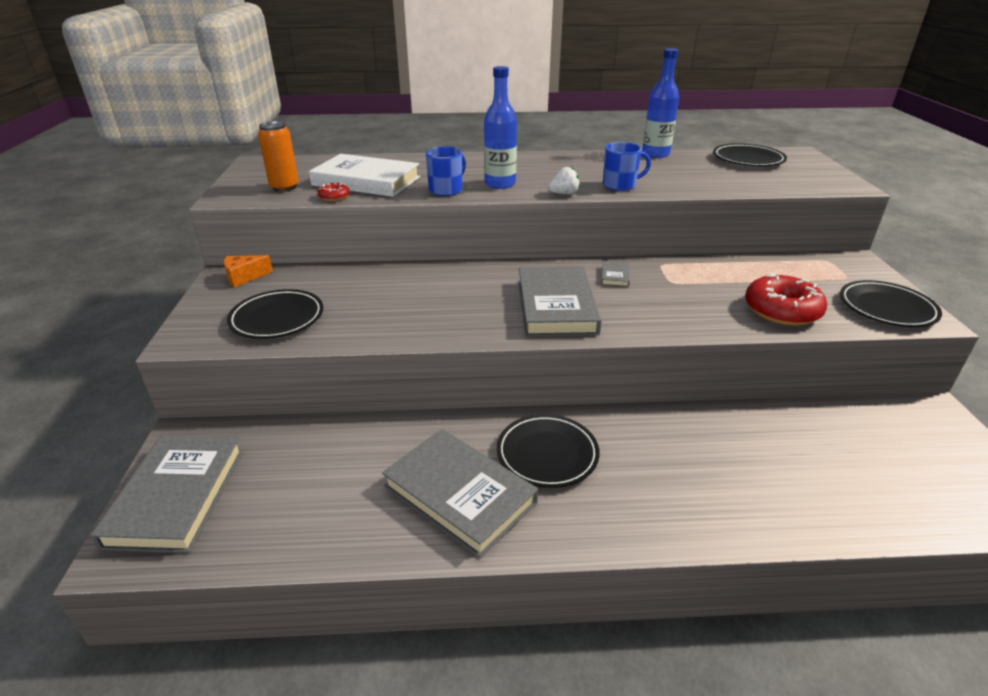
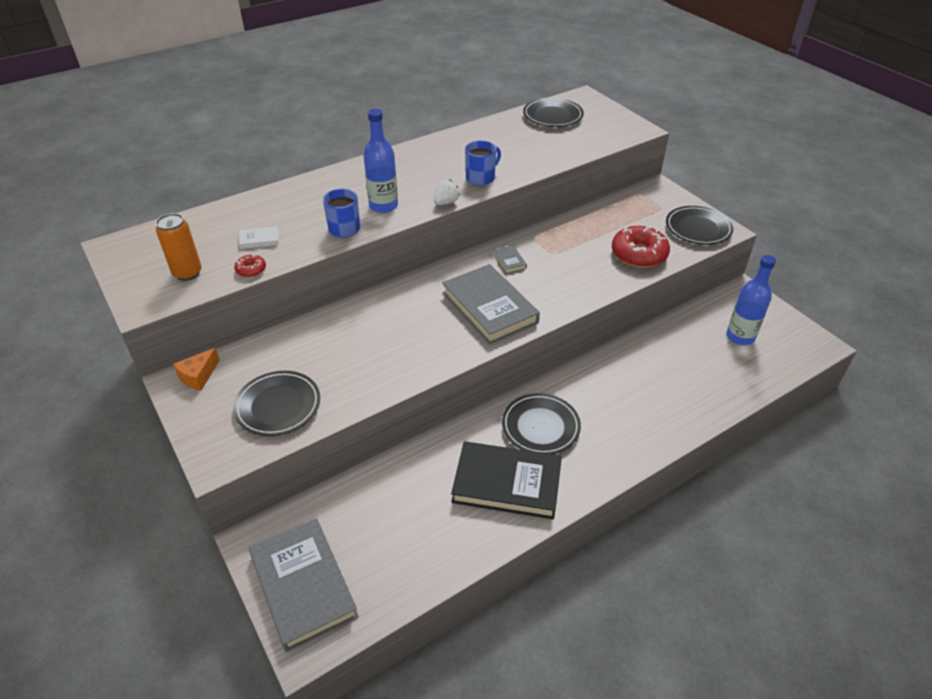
camera: 30 degrees left, 10 degrees up
(366, 181) = (259, 240): white book -> white book, size x0.41
(460, 494) = (507, 483): grey book -> black book
(655, 154) = (479, 128): blue bottle -> blue bottle (740, 337)

